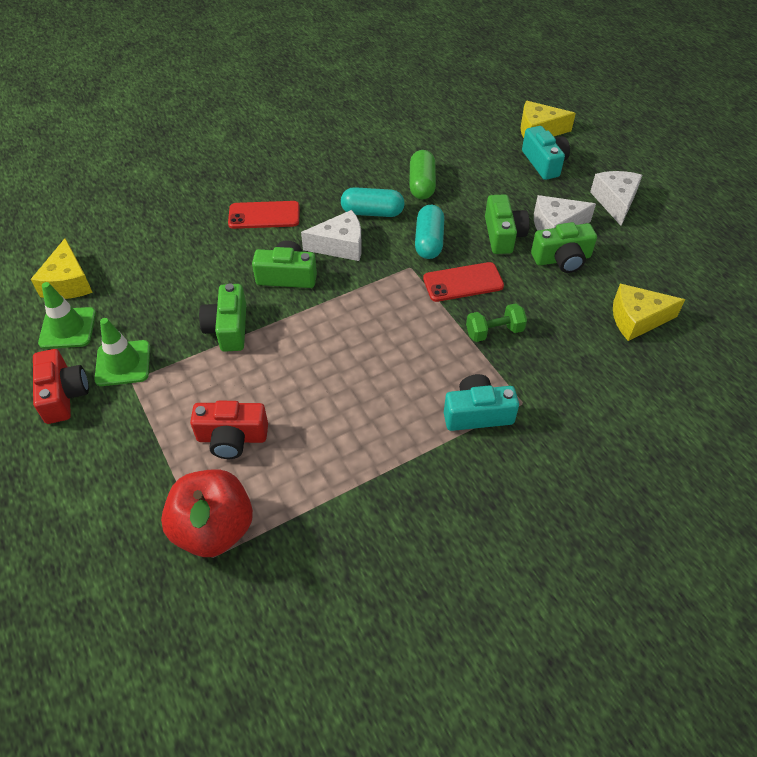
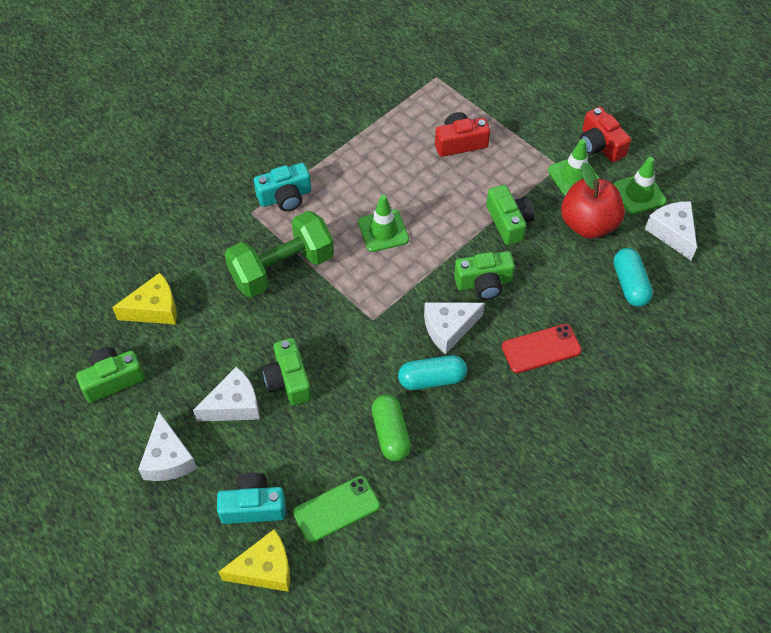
camera: 165 degrees right, 5 degrees up
(68, 283) = (672, 233): yellow cheese -> white cheese
(214, 529) = (442, 90): red apple -> red apple (588, 224)
(371, 348) = (383, 231): none -> green traffic cone
(429, 241) = (362, 354): turquoise capsule -> turquoise capsule (630, 284)
(463, 282) = (319, 313): red phone -> none
(478, 151) = (336, 509): none -> green phone
(494, 332) = (282, 268): green dumbbell -> green dumbbell, size x2.04
(544, 163) = (253, 506): turquoise camera -> turquoise camera turned 120 degrees clockwise
(562, 259) = (225, 363): green camera -> green camera (112, 380)

